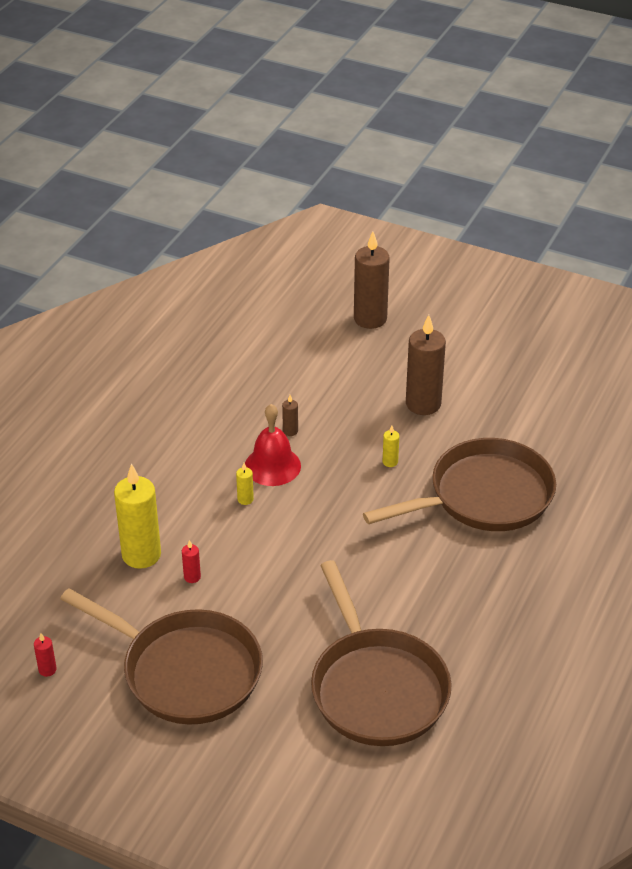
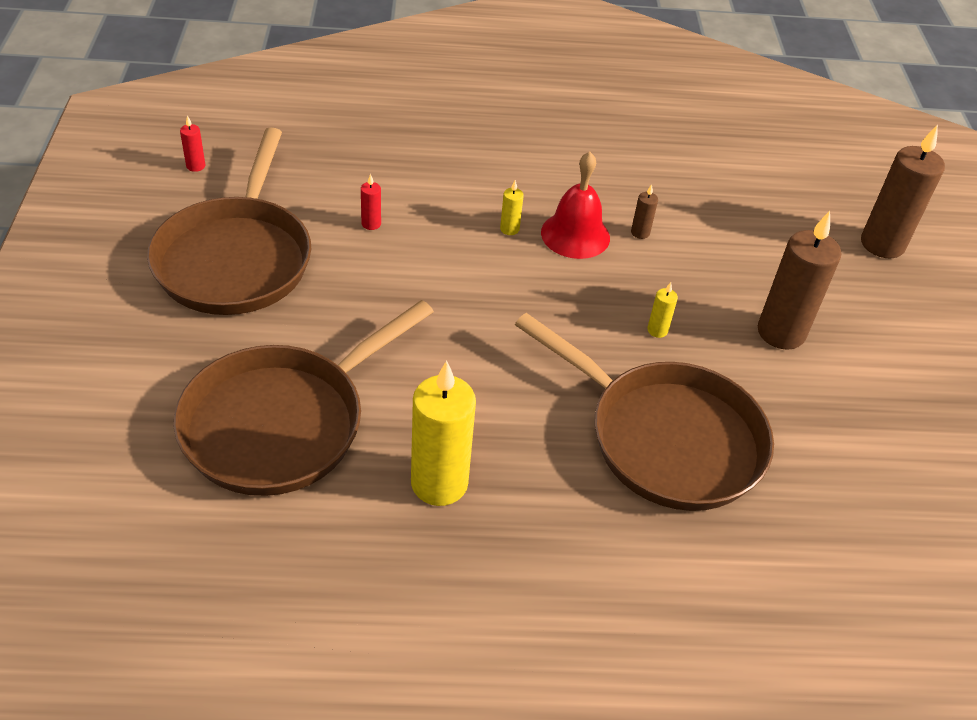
camera: 60 degrees right, 5 degrees up
(141, 555) = (381, 180): yellow candle -> yellow candle (439, 483)

